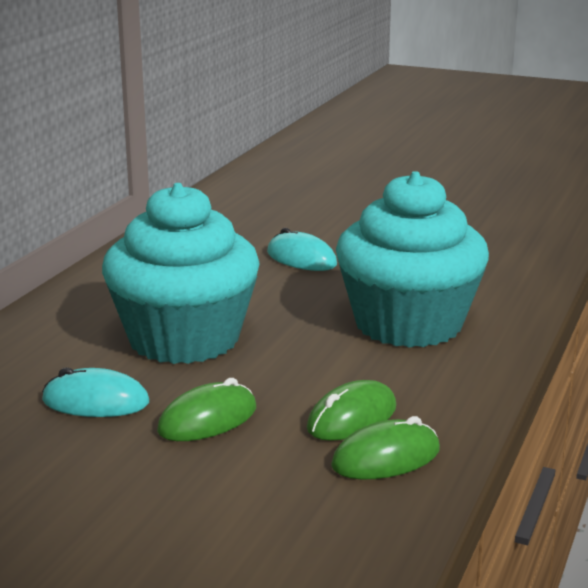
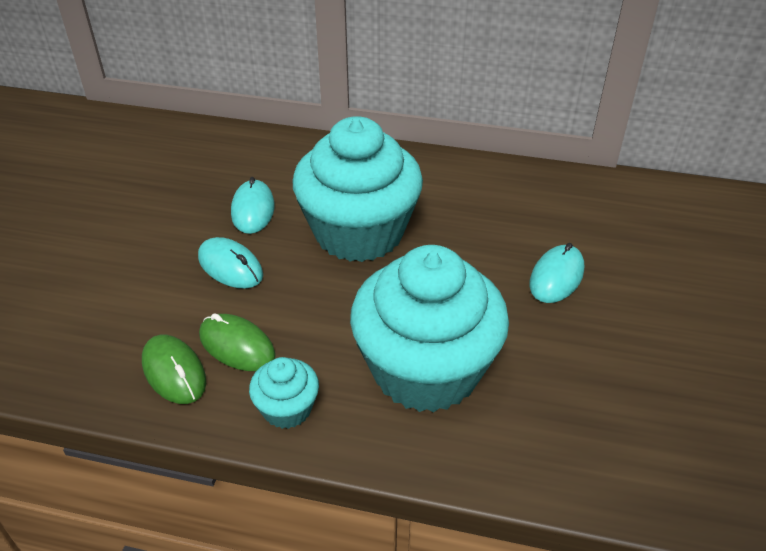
camera: 80 degrees right, 20 degrees up
(207, 419) = (230, 266): green mouse -> turquoise mouse
(450, 392) = (287, 409): none -> turquoise cupcake

